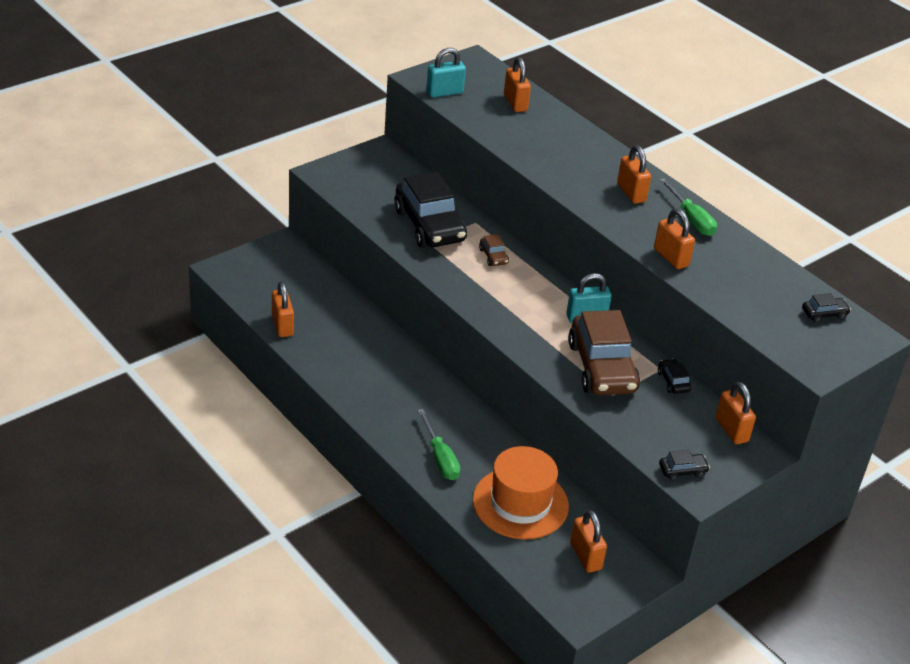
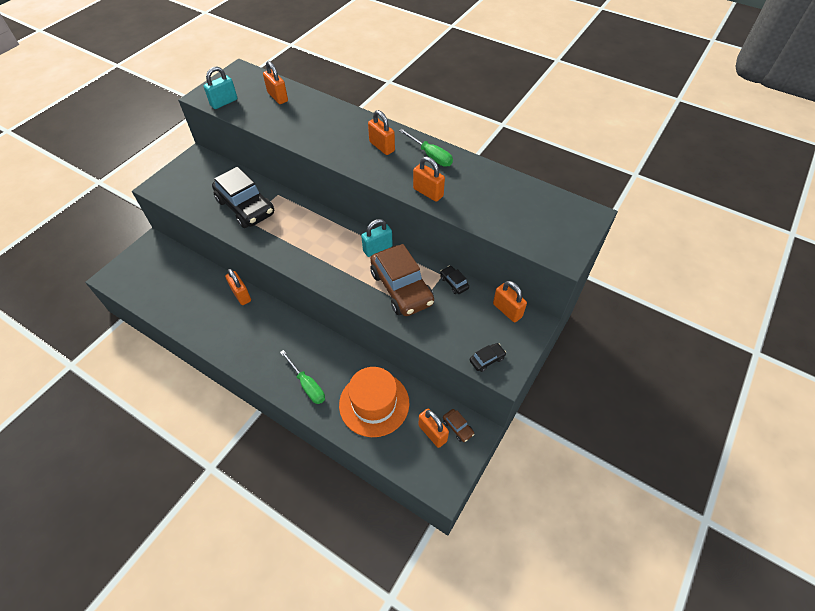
camera: 15 degrees left, 15 degrees up
(282, 325) = (165, 310): orange padlock -> orange padlock (241, 295)
(493, 256) = (298, 218): brown car -> brown car (458, 427)
(824, 314) = (550, 207): black car -> none

